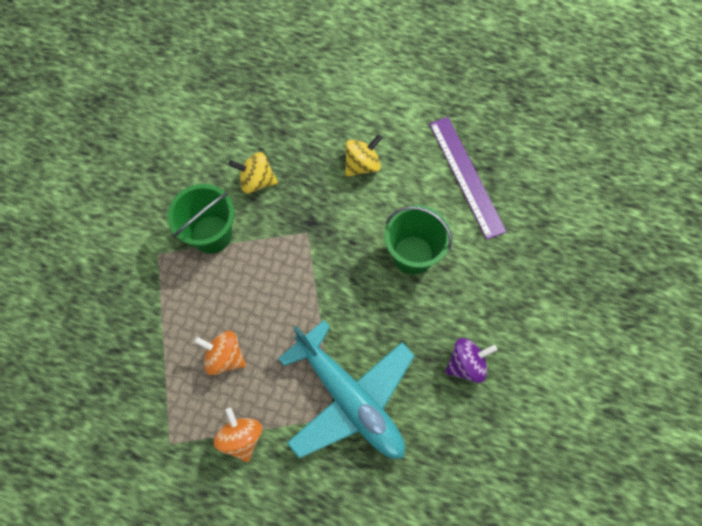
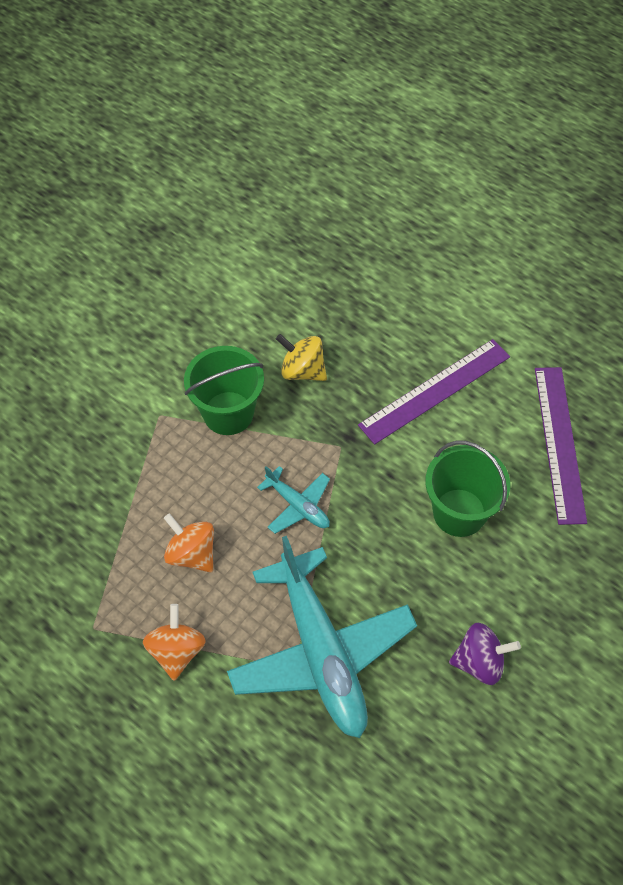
camera: 20 degrees right, 10 degrees down
(292, 290) = (298, 505): none -> turquoise plane
(362, 164) = (435, 390): yellow spinning top -> purple ruler

